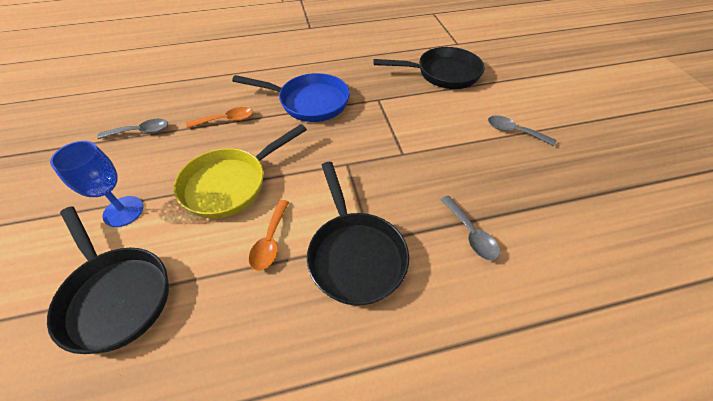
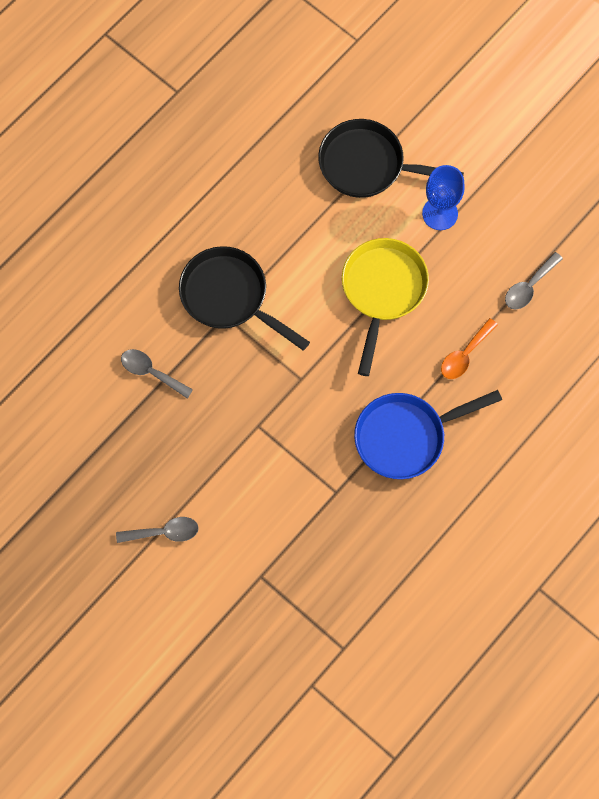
camera: 145 degrees right, 20 degrees up
(270, 241) = (301, 266): orange spoon -> none
(443, 73) = (291, 594): black pan -> none

